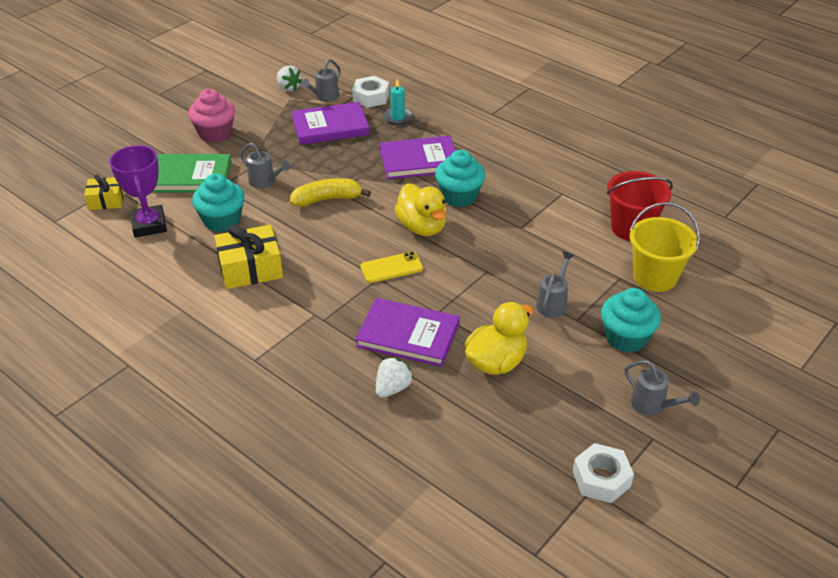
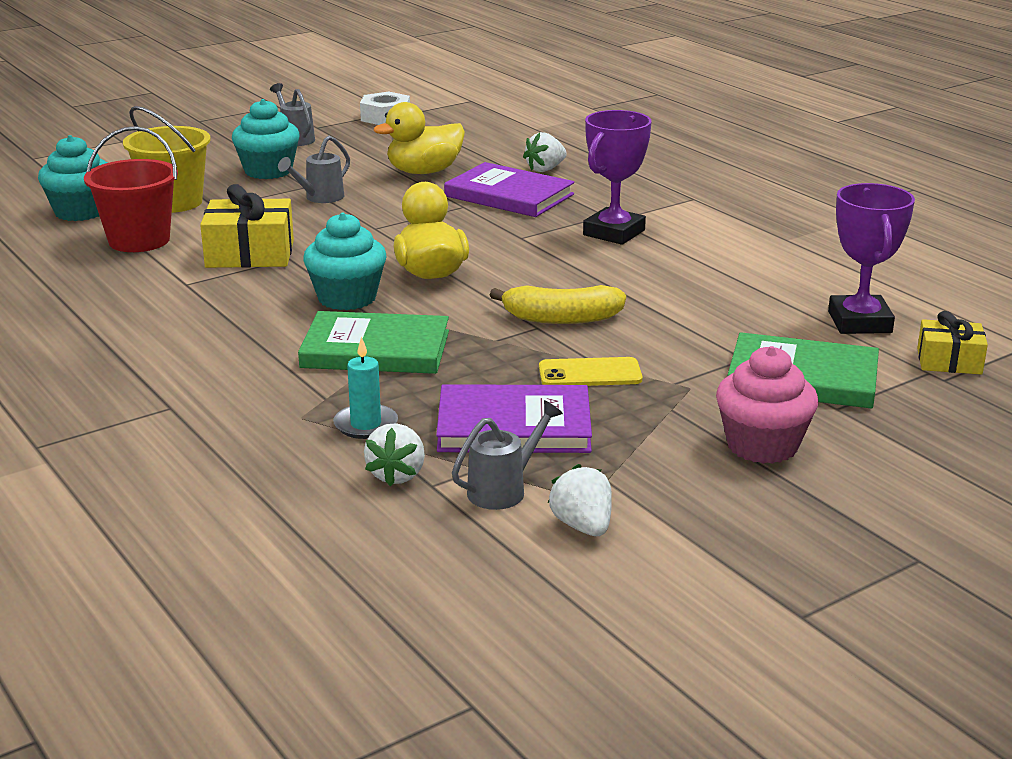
camera: 165 degrees left, 15 degrees down
(222, 221) = (739, 314): turquoise cupcake -> turquoise cupcake (80, 212)
(250, 268) = (695, 262): yellow gift -> yellow gift (250, 254)
(265, 182) = (663, 353): grey watering can -> none
(312, 295) = (614, 233): none -> purple trophy
(371, 97) = (397, 475): white nut -> white strawberry
(391, 268) = (498, 243): yellow phone -> yellow phone (590, 373)
(419, 161) = (375, 349): purple book -> green book

